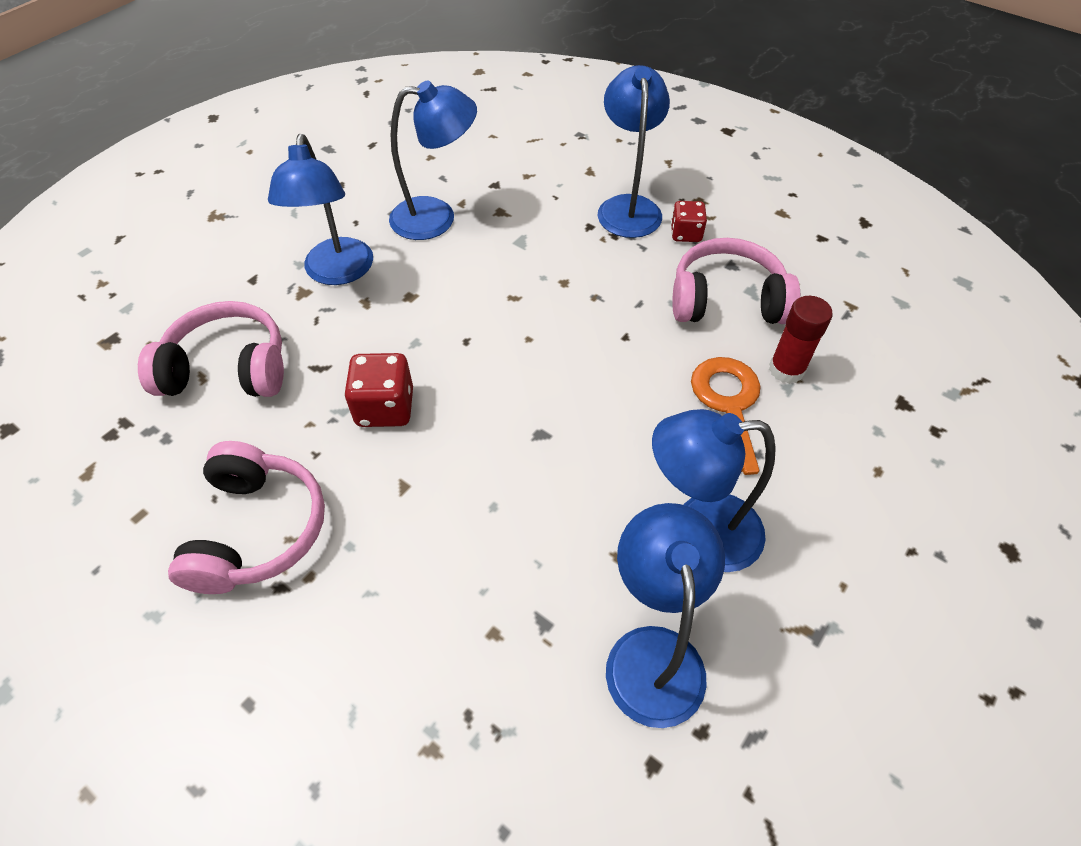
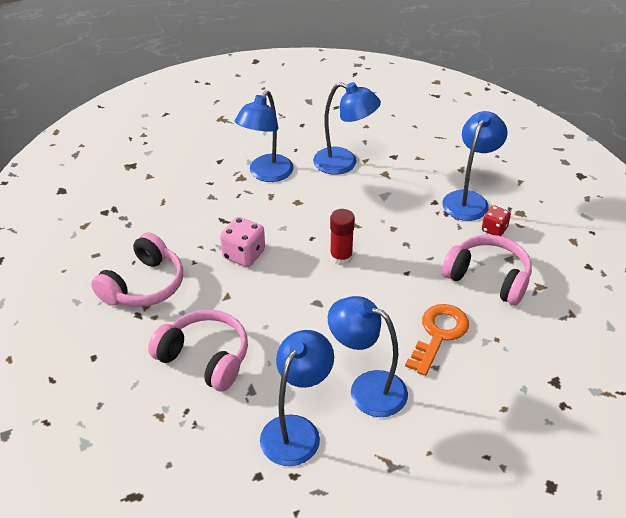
camera: 30 degrees right, 10 degrees down
(228, 368) = (178, 202): pink headphones -> pink headphones (205, 358)
(385, 408) = (244, 254): red dice -> pink dice
(786, 370) = (493, 331): red glue stick -> red glue stick (341, 257)

